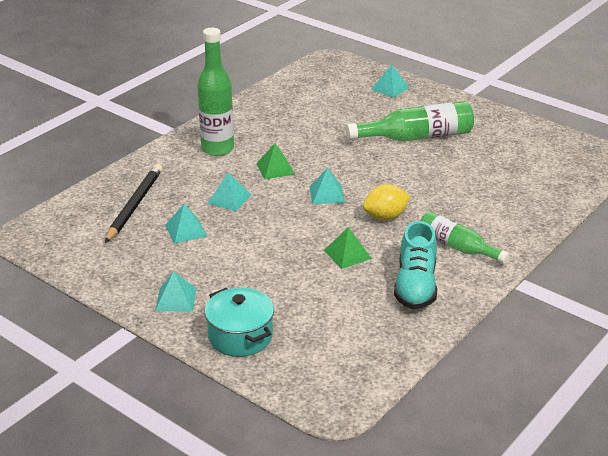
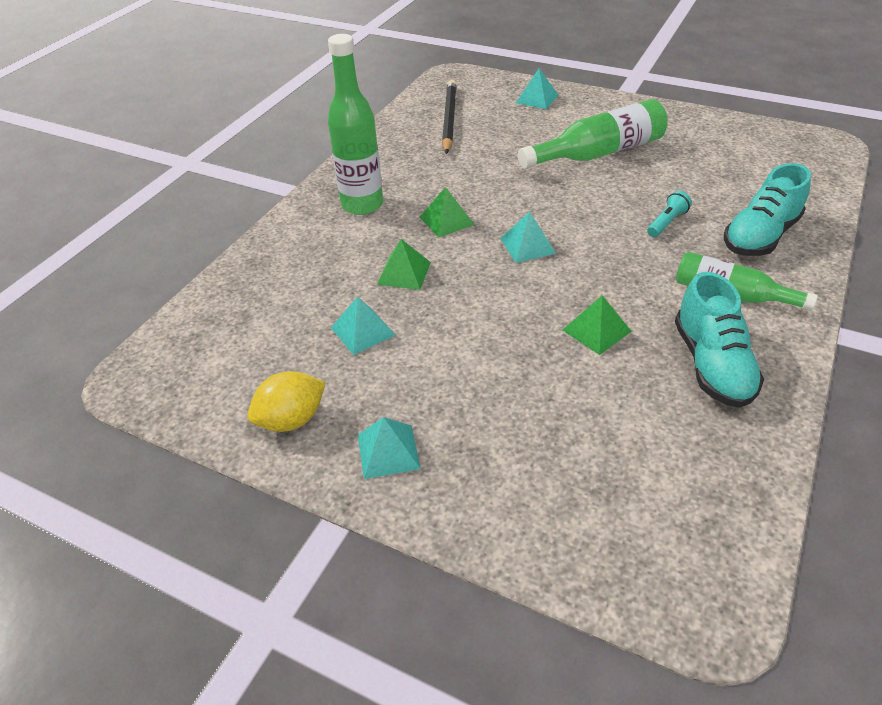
camera: 10 degrees left, 10 degrees up
(134, 205) = (279, 304): black pencil -> black pencil (449, 119)
(229, 199) = (404, 273): turquoise pyramid -> green pyramid
(240, 336) = (509, 501): turquoise pot -> none
(385, 217) = (617, 265): yellow lemon -> yellow lemon (291, 420)
(439, 194) = (667, 222): none -> turquoise flashlight
(504, 213) = (760, 236): none -> turquoise shoe

